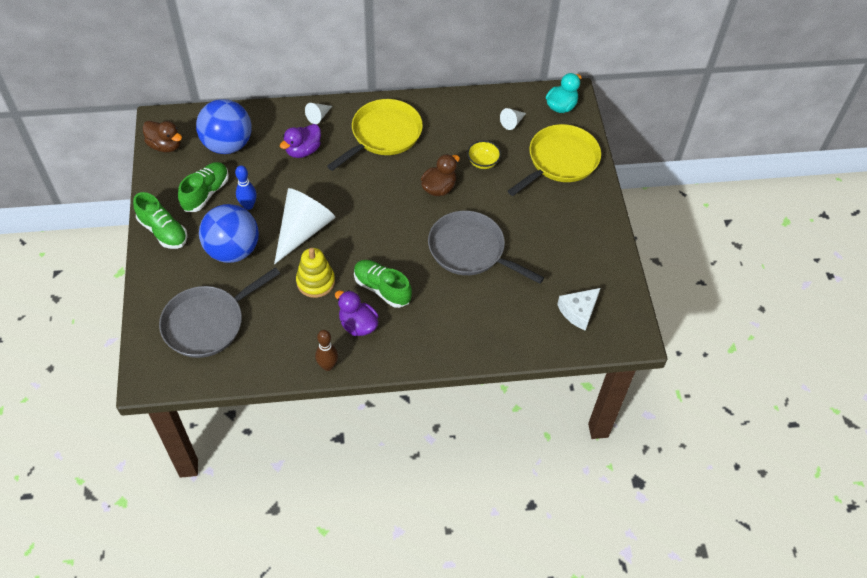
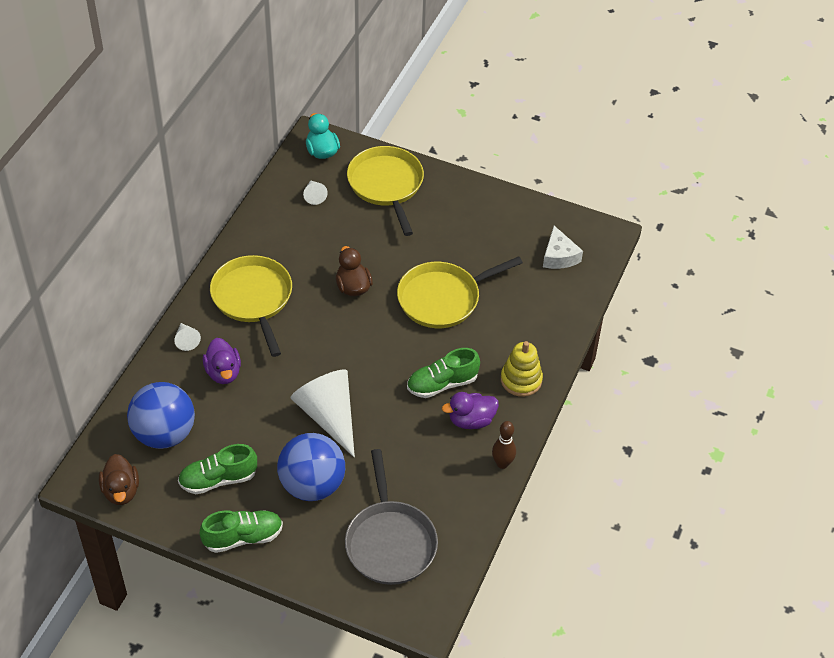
camera: 60 degrees left, 5 degrees down
(165, 145) = (121, 491): brown duck -> brown duck turned 105 degrees clockwise
(206, 193) = (218, 479): green shoe -> green shoe turned 75 degrees counterclockwise
(248, 205) = (263, 449): blue bowling pin -> none
(315, 282) = (399, 432): yellow stacking toy -> yellow stacking toy (521, 380)
(470, 250) = (442, 298): grey pan -> yellow pan
(483, 162) = (346, 240): yellow bowl -> none

